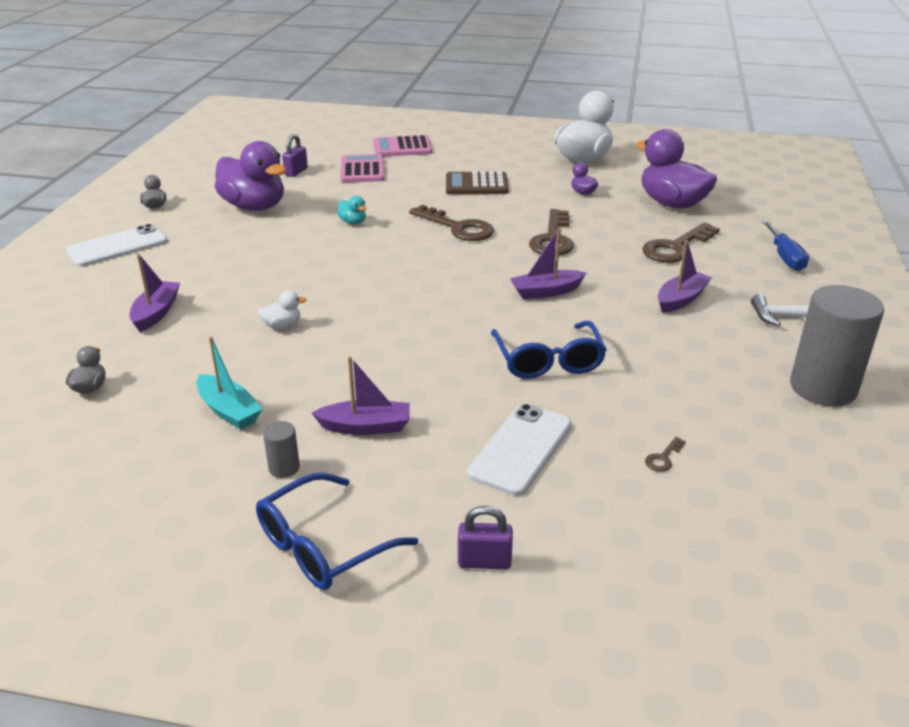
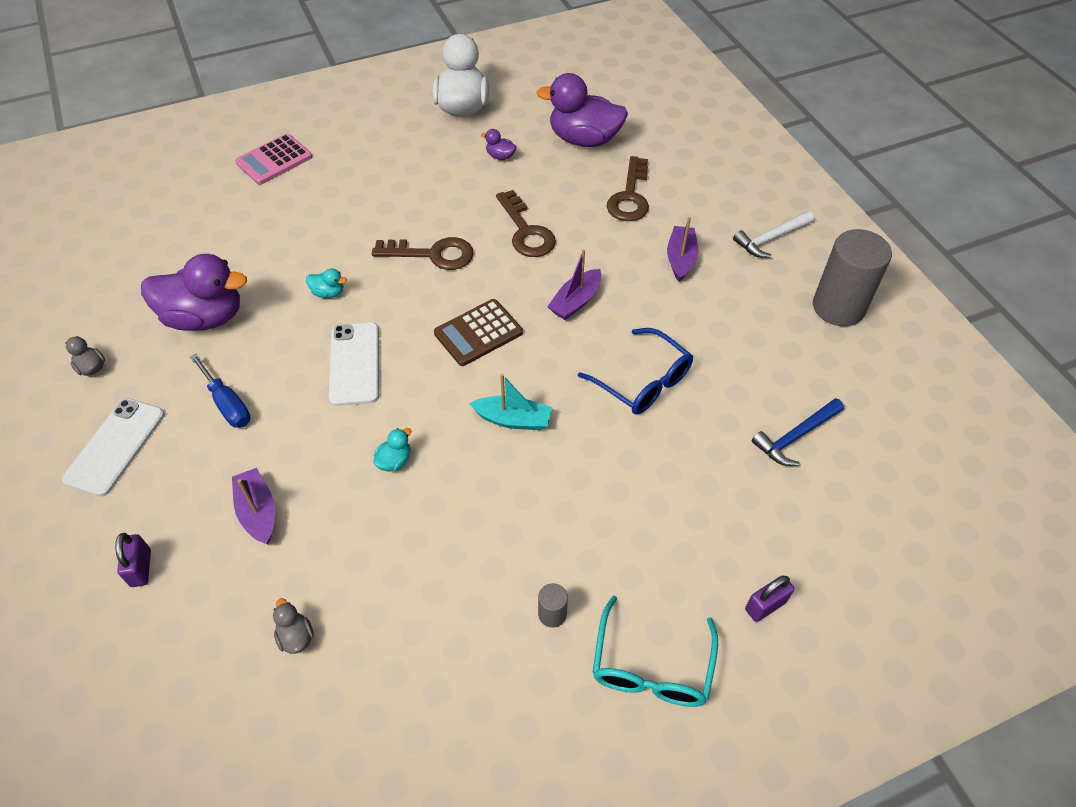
camera: 35 degrees left, 20 degrees up
(229, 411) = (448, 584): turquoise boat -> turquoise boat (513, 419)
(282, 325) = (394, 461): white duck -> turquoise duck
(296, 172) = (197, 245): purple padlock -> purple padlock (141, 568)
(323, 546) = (651, 666): blue glasses -> turquoise glasses
(362, 170) = (265, 212): pink calculator -> none
(366, 427) = (573, 533): purple boat -> none
(476, 185) = (397, 186): brown calculator -> brown calculator (478, 333)
(521, 449) = (700, 486): white phone -> white phone (354, 364)
(663, 458) = (795, 436): brown key -> blue hammer
(785, 257) = (715, 171): blue screwdriver -> blue screwdriver (227, 404)

